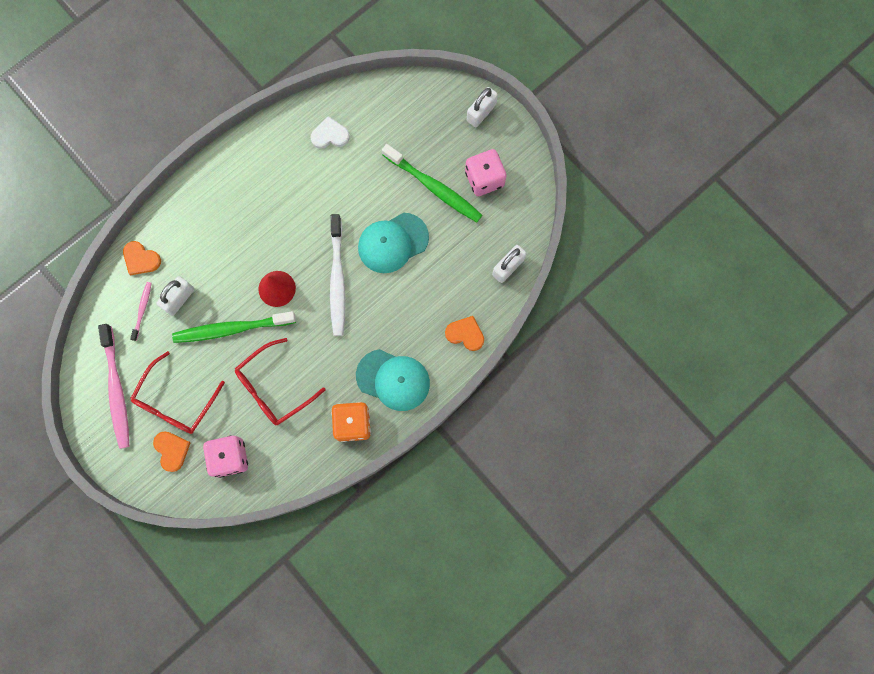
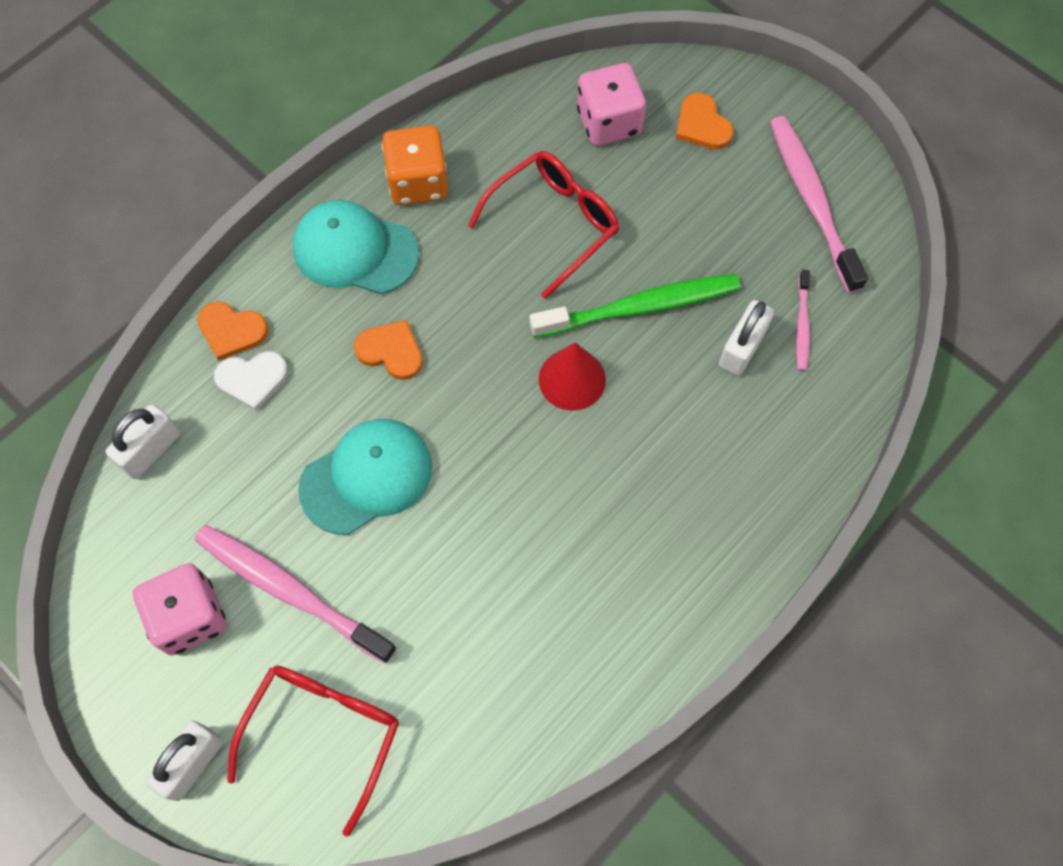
camera: 175 degrees right, 10 degrees down
(141, 259) = (827, 409): orange heart -> orange heart (391, 351)
(176, 401) = (711, 193): red glasses -> red glasses (323, 734)
(330, 135) = (507, 684): white heart -> white heart (252, 379)
(337, 280) = (464, 403): white toothbrush -> none
(434, 187) = (290, 591): green toothbrush -> pink toothbrush

